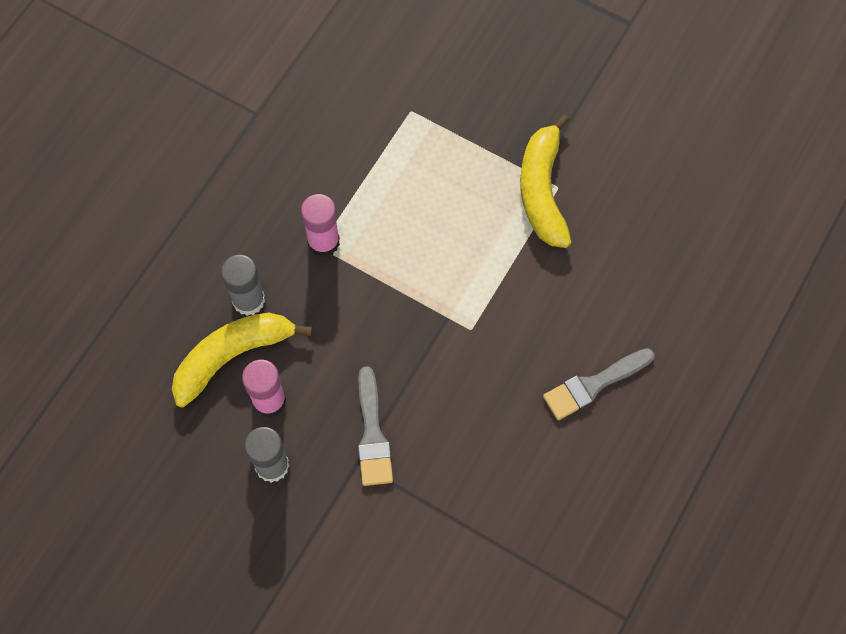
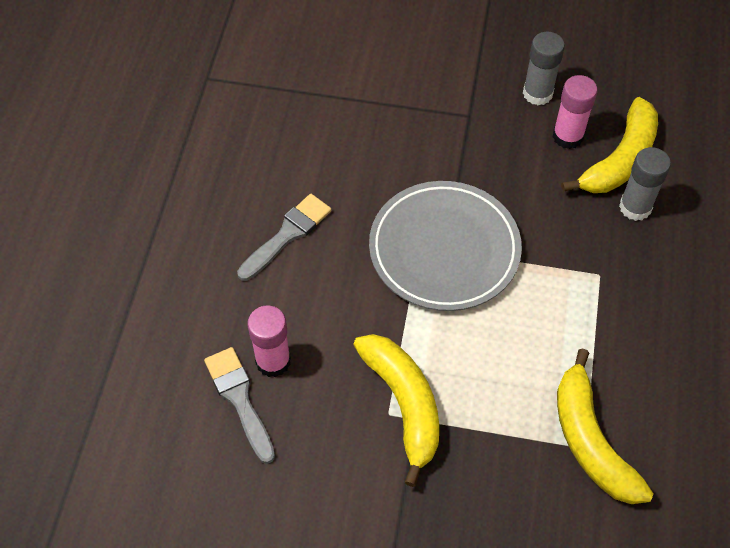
camera: 160 degrees right, 10 degrees down
(323, 242) = (598, 279): pink glue stick -> pink glue stick (273, 361)
(372, 434) = (467, 139): grey brush -> grey brush (239, 399)
(403, 114) = (590, 440): none -> yellow banana
(449, 318) = (444, 250): none -> grey plate

